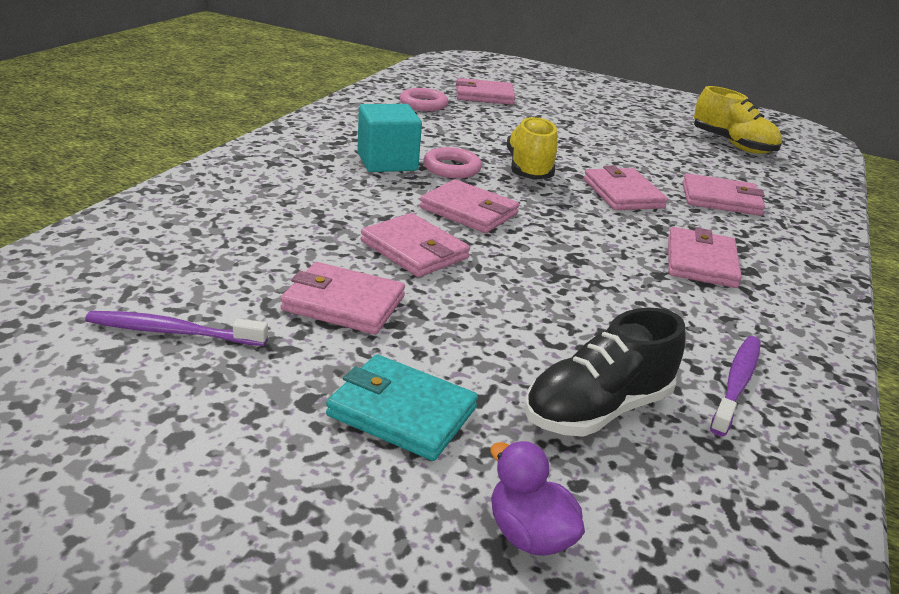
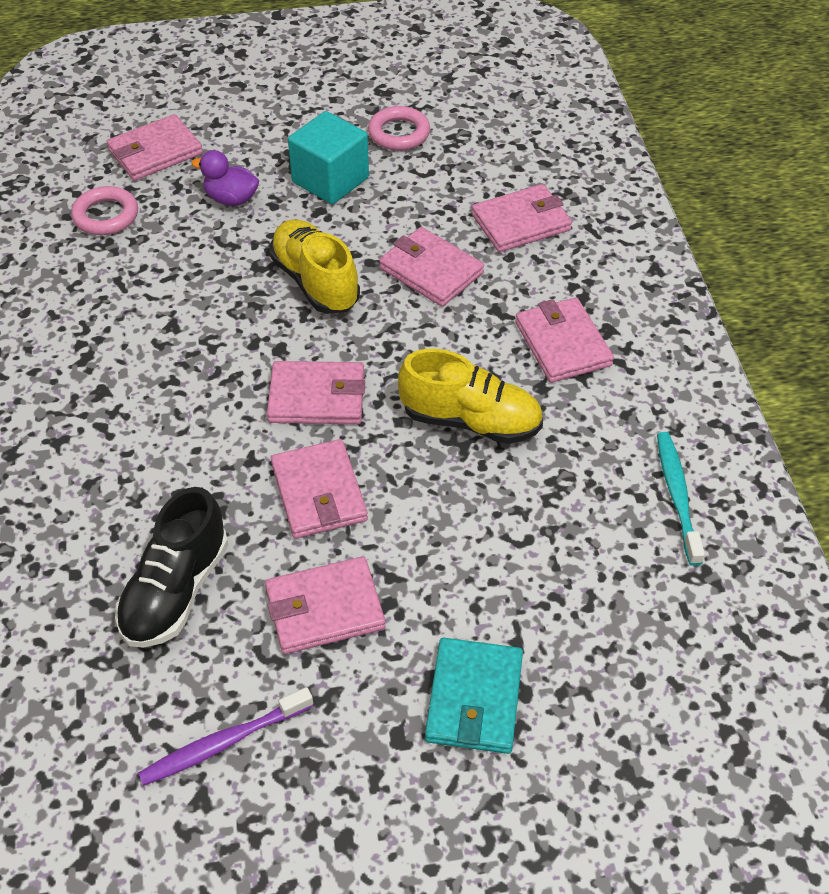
camera: 30 degrees left, 20 degrees up
(387, 162) = (169, 362): turquoise cube -> turquoise cube (330, 180)
(401, 412) = (474, 699): turquoise wallet -> turquoise wallet turned 75 degrees counterclockwise
(414, 250) = (319, 492): pink wallet -> pink wallet turned 60 degrees clockwise
(451, 168) = (242, 331): pink ring -> pink ring (399, 133)
(529, 534) = (639, 748): purple duck -> purple duck (231, 199)
(597, 409) = (603, 596): black shoe -> black shoe (176, 590)
(732, 145) = (473, 102): yellow shoe -> yellow shoe (471, 421)
(736, 383) = (677, 496): purple toothbrush -> turquoise toothbrush

